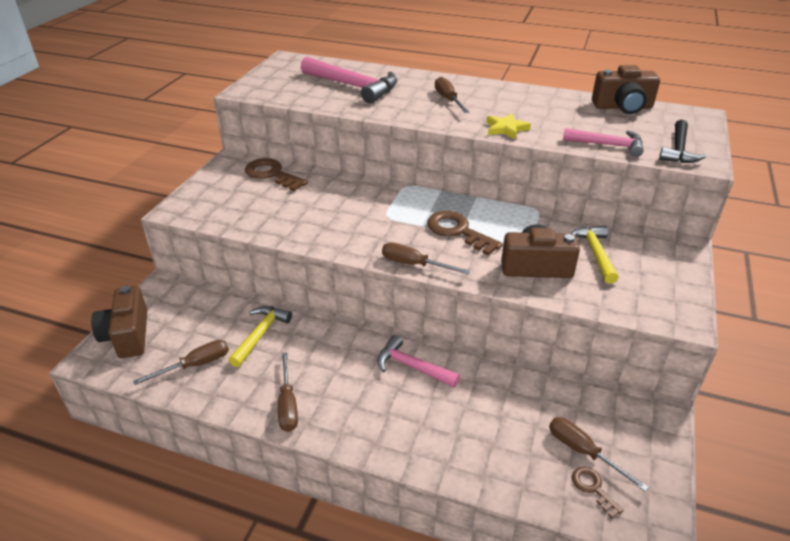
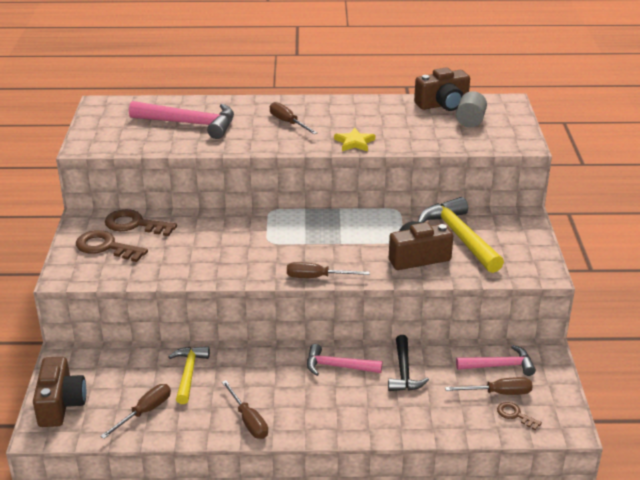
camera: 20 degrees left, 5 degrees down
(127, 335) = (61, 404): brown camera -> brown camera turned 150 degrees counterclockwise
(458, 231) = (339, 242): brown key -> brown key (106, 247)
(583, 451) = (499, 393): brown screwdriver -> brown screwdriver turned 150 degrees clockwise
(595, 253) = (460, 237): yellow hammer -> yellow hammer, size x1.62
(607, 145) = (445, 143): pink hammer -> pink hammer (499, 366)
(646, 128) = (470, 121): none -> grey cylinder
(678, 150) = (502, 137): black hammer -> black hammer (404, 372)

